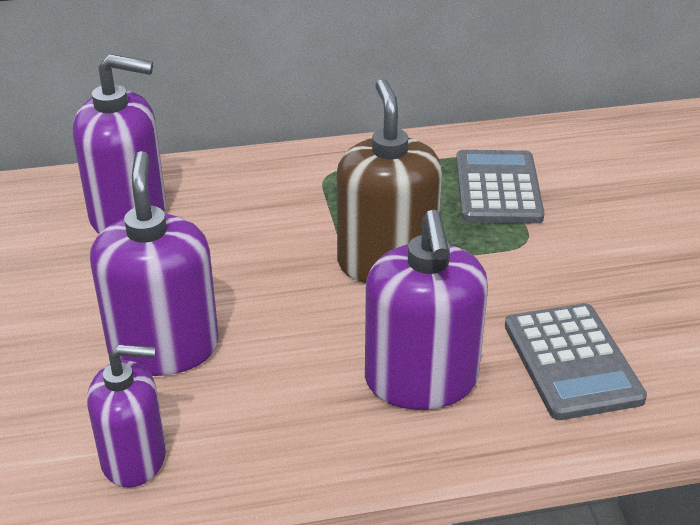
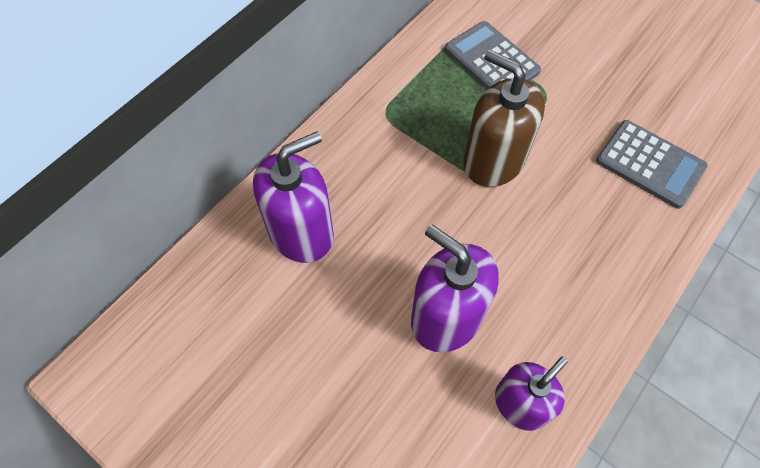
camera: 40 degrees left, 25 degrees up
(421, 380) = (598, 232): purple soap dispenser -> none

